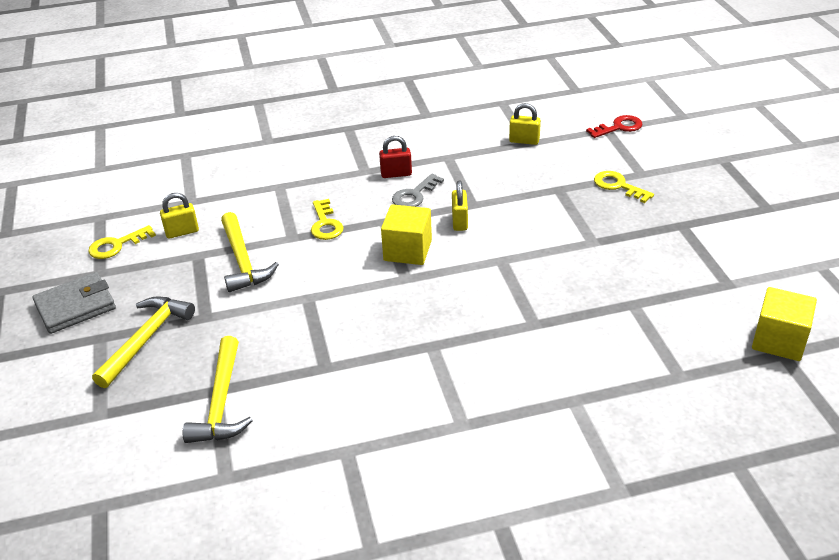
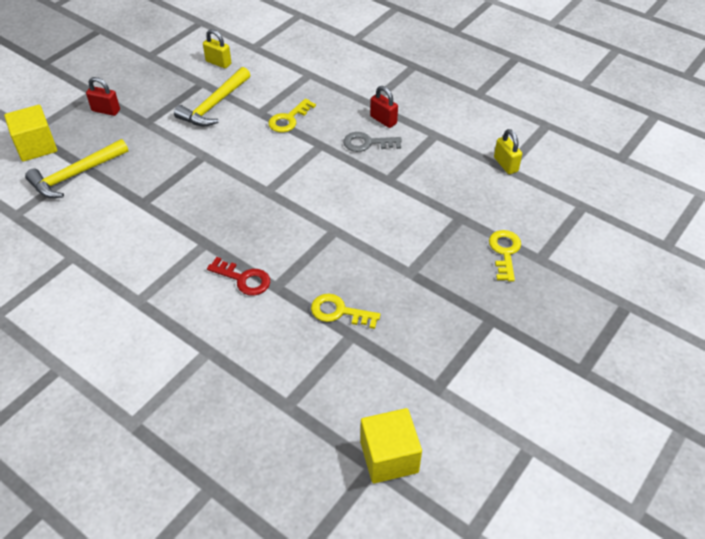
camera: 50 degrees right, 10 degrees up
(76, 306) = (111, 65): grey wallet -> none
(116, 245) = (180, 45): yellow key -> yellow key (339, 312)
(146, 339) = (106, 110): yellow hammer -> red padlock
(407, 250) = (298, 175): yellow cube -> yellow cube (36, 146)
(459, 221) = (359, 184): yellow padlock -> none
(619, 127) = (595, 211): red key -> red key (244, 279)

